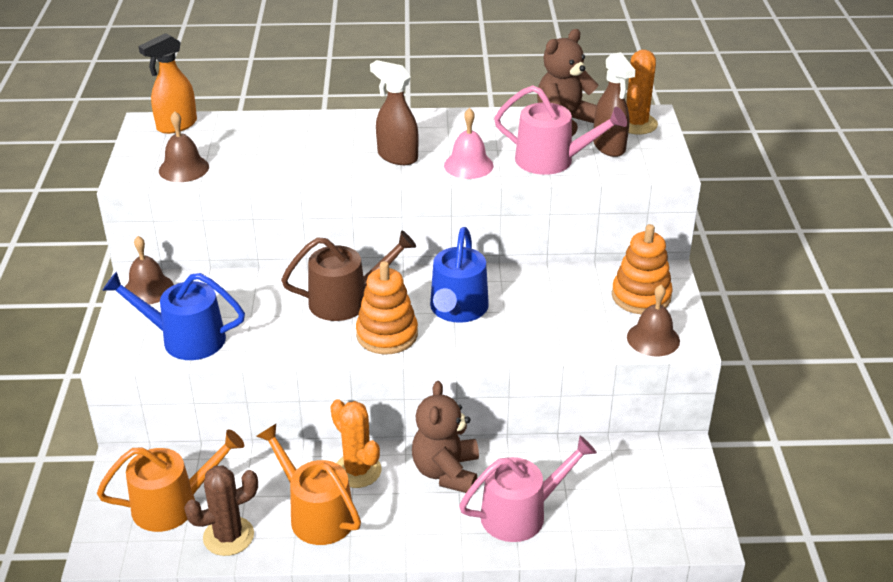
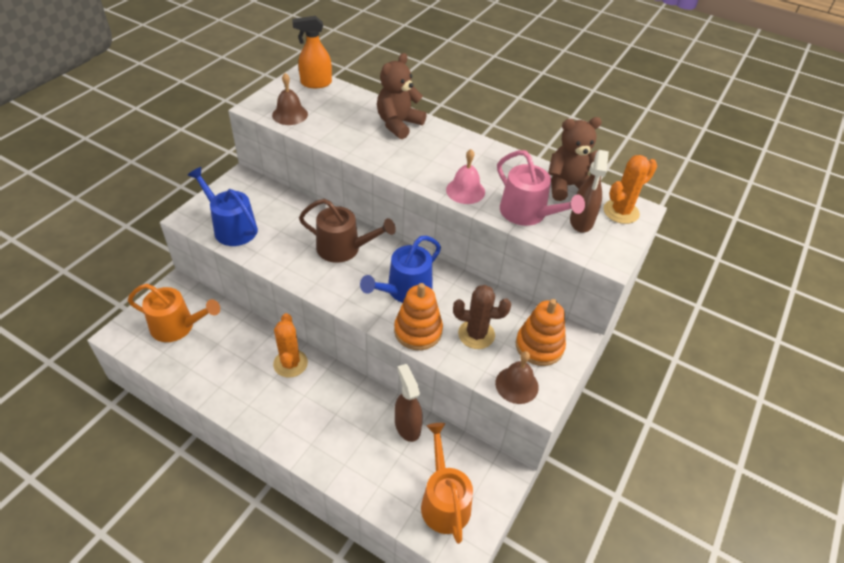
camera: 30 degrees right, 10 degrees up
(148, 289) = (243, 184): brown bell -> none
(228, 536) = (186, 364): brown cactus -> brown cactus (476, 334)
(316, 514) = (243, 379): orange watering can -> orange watering can (444, 501)
(387, 335) = (345, 285): orange stacking toy -> orange stacking toy (418, 331)
(397, 156) = (424, 163): brown spray bottle -> brown spray bottle (407, 426)
(446, 472) = (340, 395): brown teddy bear -> brown teddy bear (398, 124)
(520, 513) = (358, 453): pink watering can -> none

